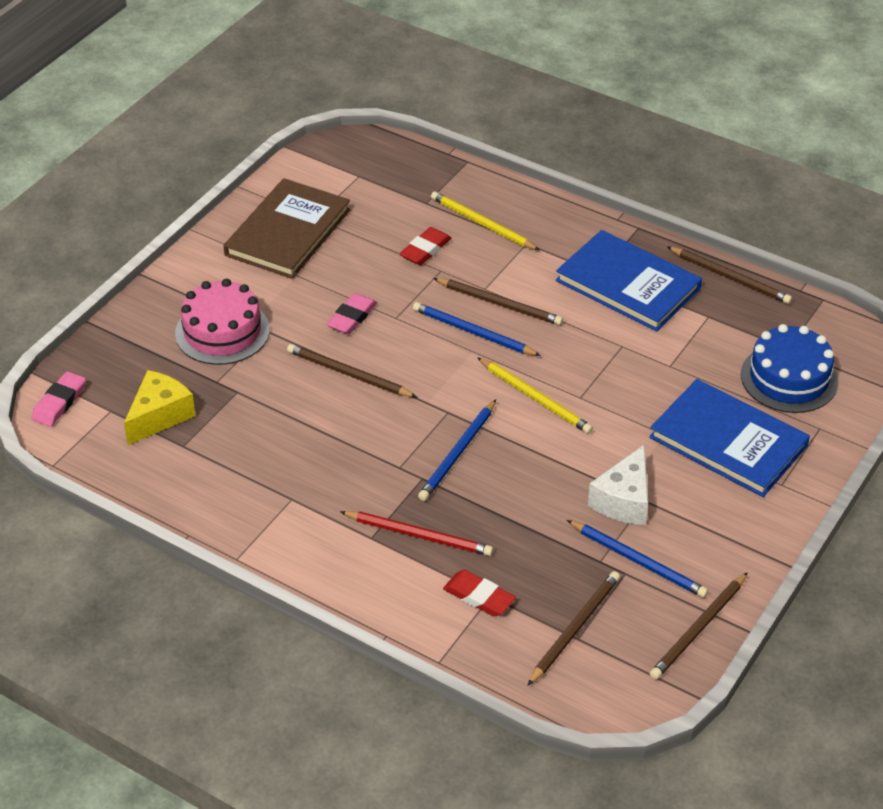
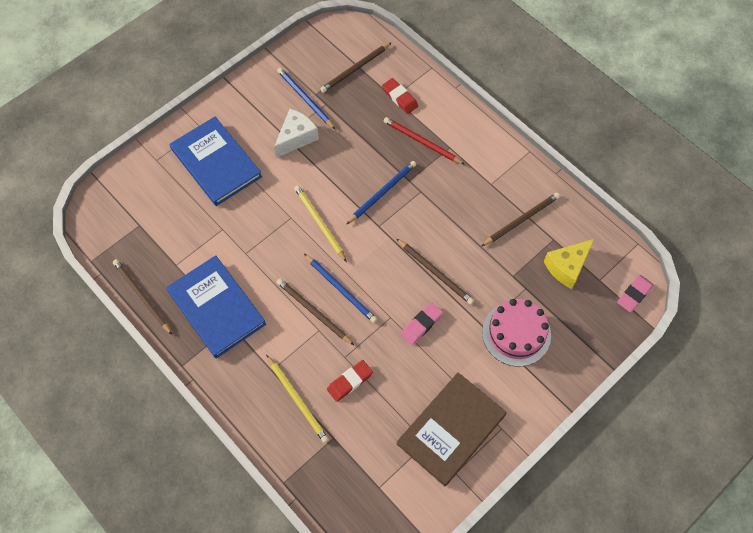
camera: 165 degrees left, 20 degrees up
(698, 629) = (291, 55): brown pencil -> brown pencil (521, 220)
(789, 378) = (153, 200): blue cake -> none

